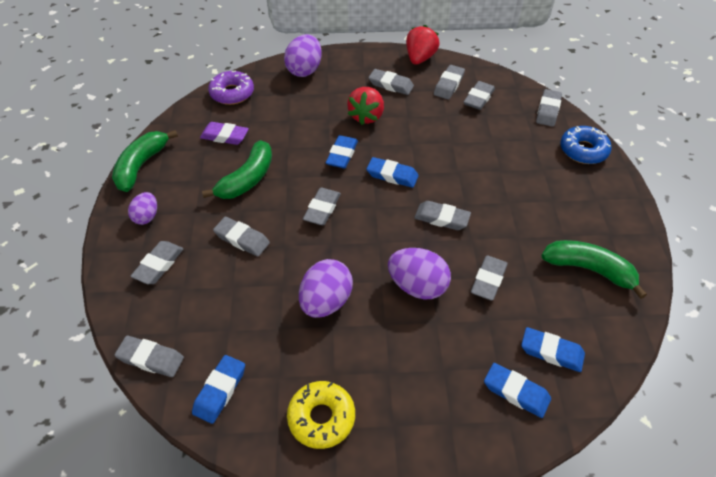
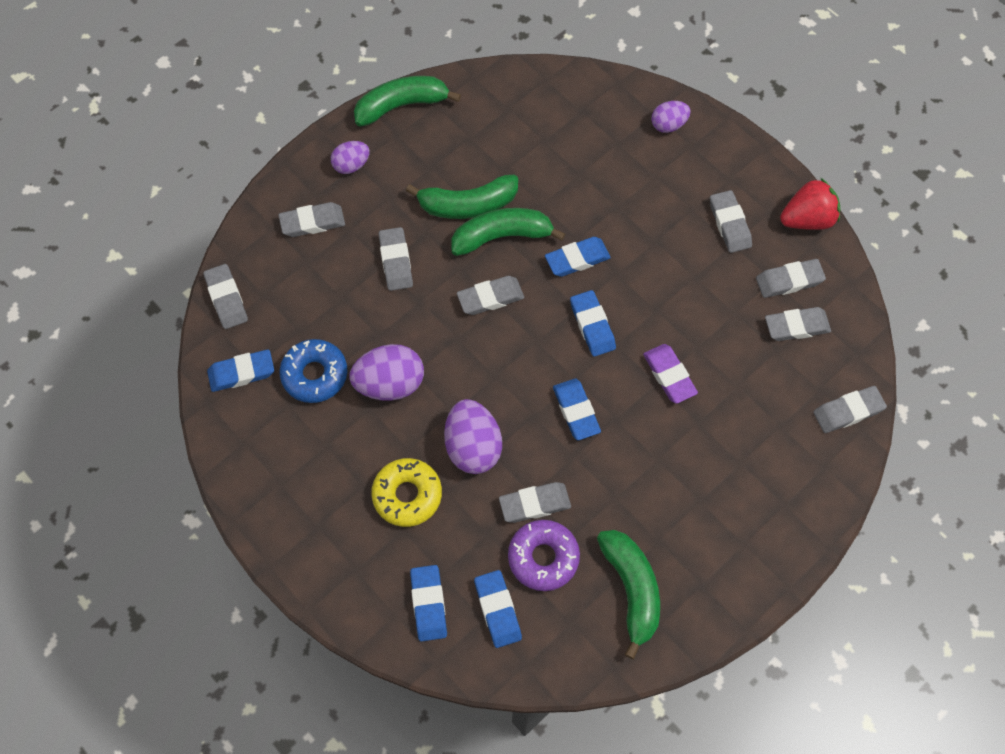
camera: 50 degrees right, 15 degrees up
(225, 136) = (502, 138): purple eraser -> purple eraser (669, 375)
(232, 93) = (566, 91): purple donut -> purple donut (543, 557)
(287, 177) = (502, 236): none -> green banana
(304, 70) = (668, 125): purple egg -> purple egg, size x0.60
(321, 418) = (280, 466): yellow donut -> yellow donut (407, 495)
(366, 116) = (655, 238): red strawberry -> none
(441, 218) = (576, 411): grey eraser -> blue eraser
(583, 150) = (813, 487): blue donut -> blue donut (315, 375)

